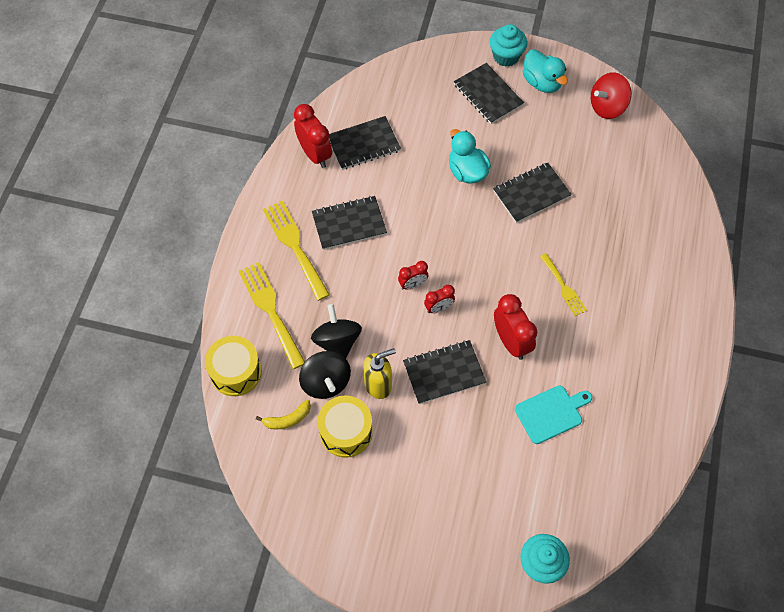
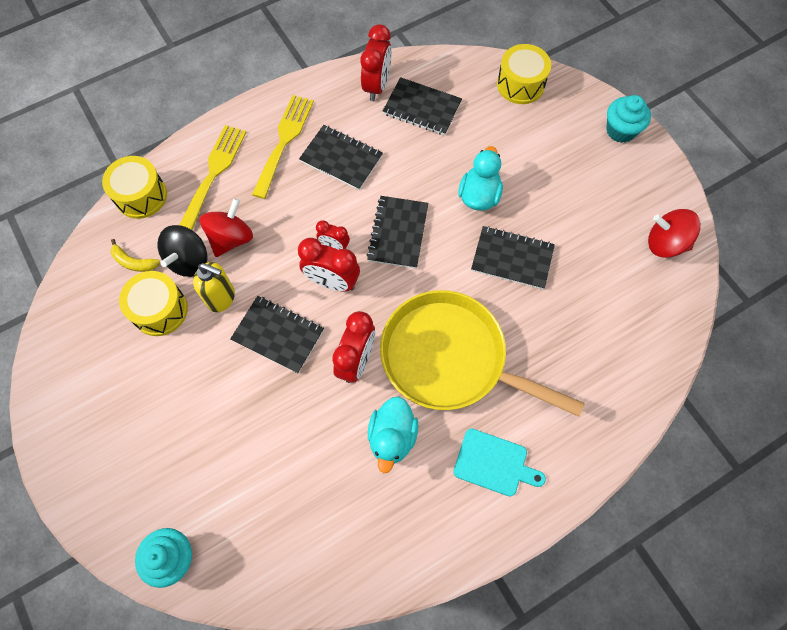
camera: 45 degrees right, 5 degrees up
(337, 342) = (231, 238): black spinning top -> red spinning top
(410, 76) = (520, 84): none -> yellow drum
(438, 308) = (332, 282): red clock -> red clock, size x1.74
(488, 95) = (568, 149): black notebook -> black notebook (398, 233)
(542, 83) = (628, 176): turquoise duck -> turquoise duck (392, 437)
(551, 413) = (321, 448): turquoise cutting board -> turquoise cutting board (494, 463)
(563, 287) = (450, 358): yellow fork -> yellow pan

